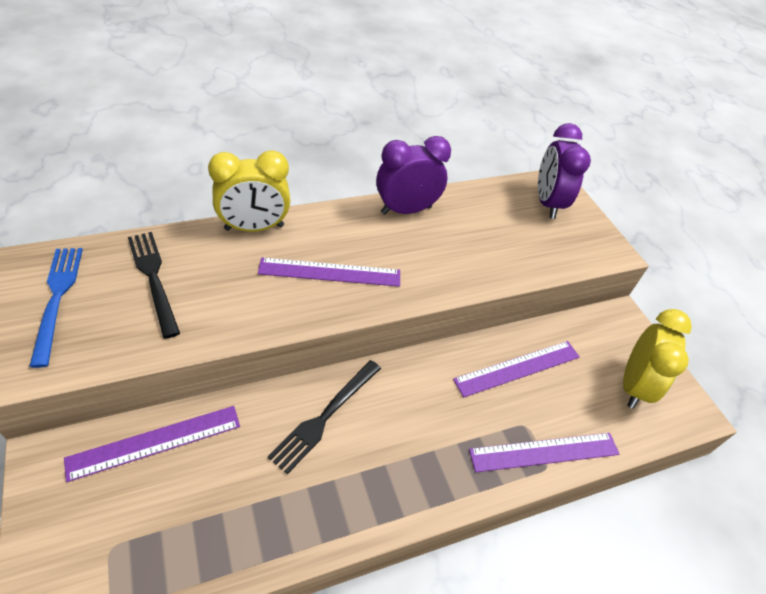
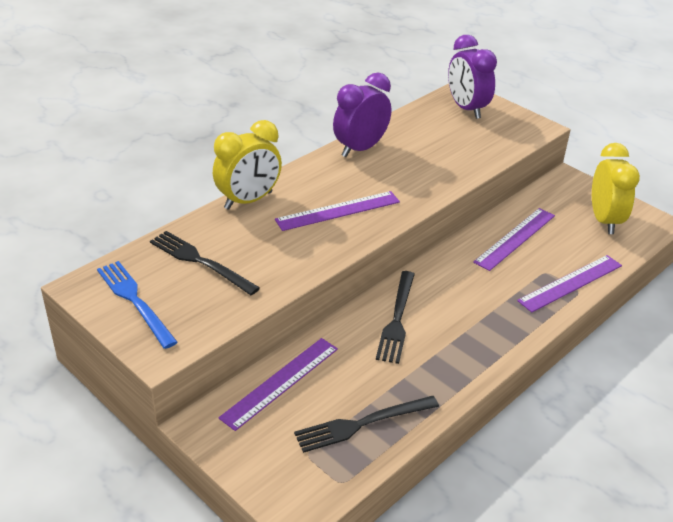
camera: 20 degrees left, 10 degrees down
(193, 537) = (362, 424): none -> black fork

